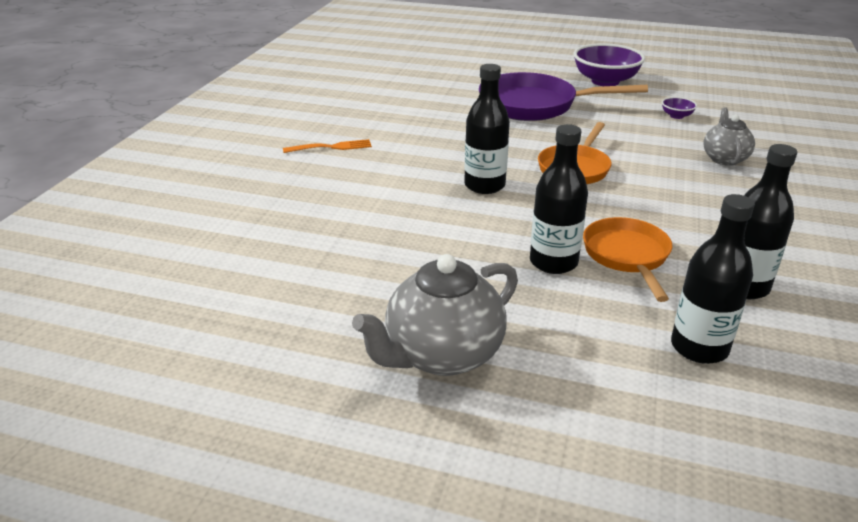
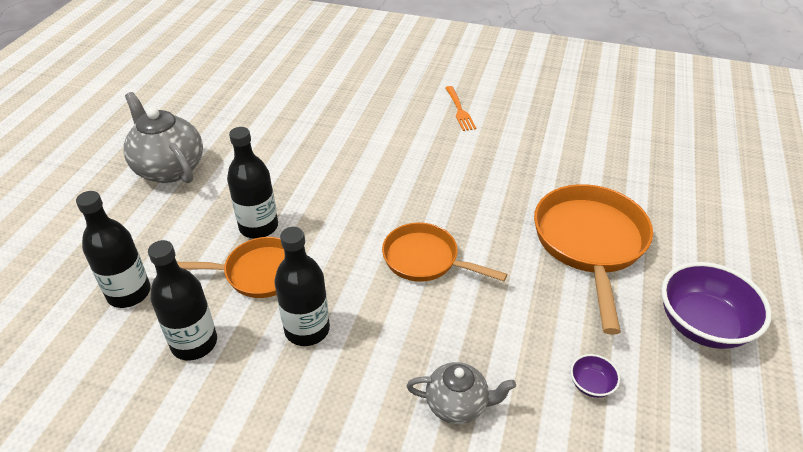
camera: 90 degrees right, 10 degrees up
(484, 185) = (389, 195): black bottle -> black bottle (307, 329)
(534, 105) = (590, 243): purple pan -> orange pan

